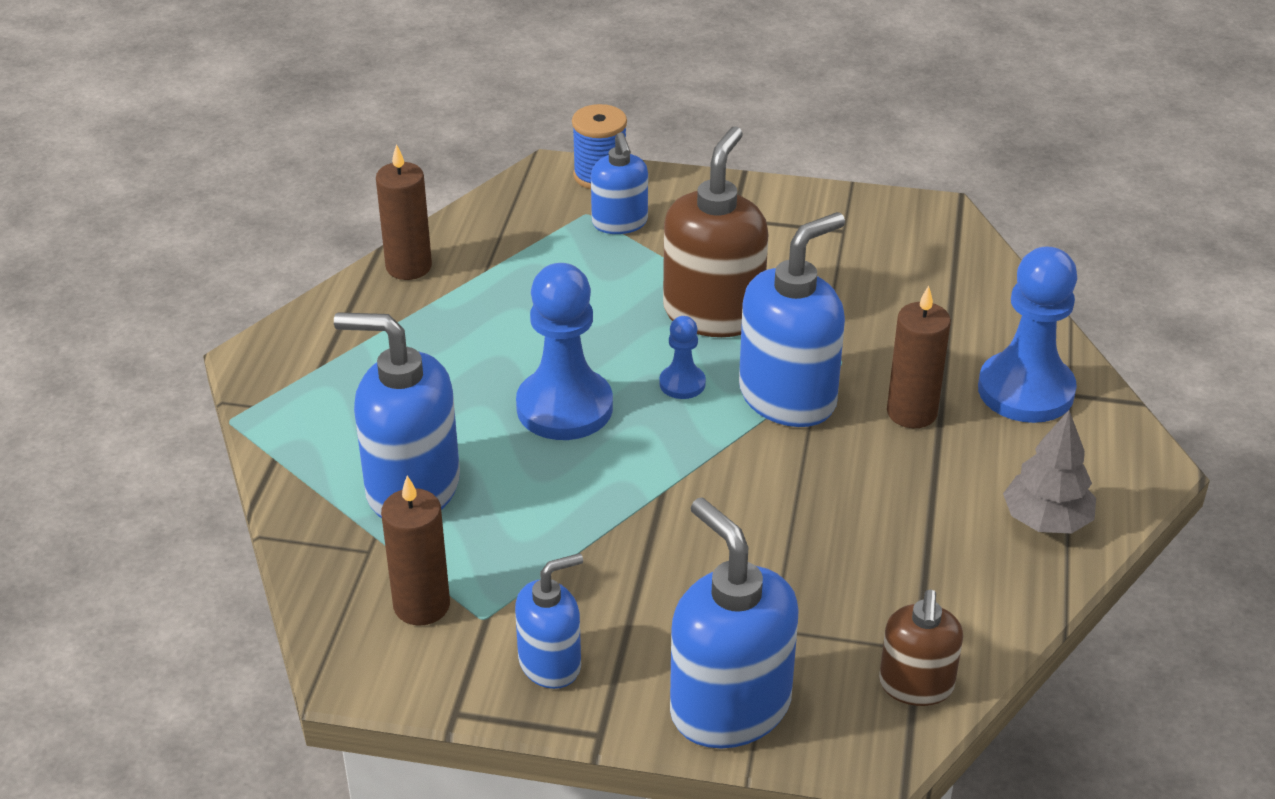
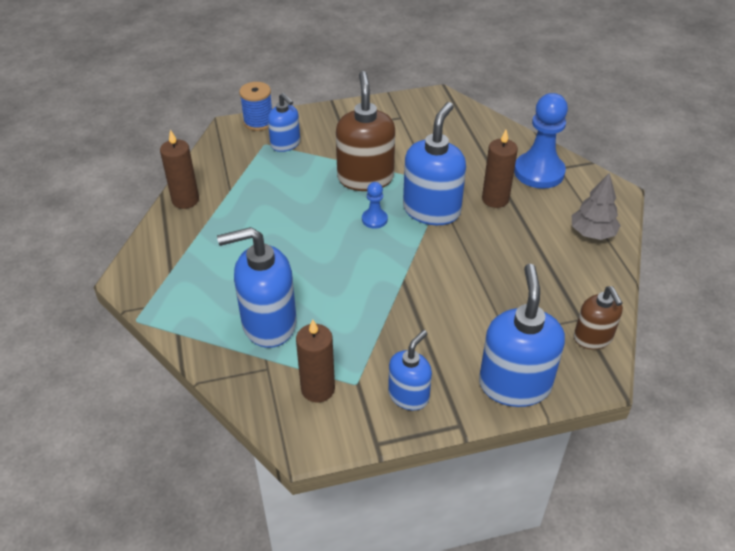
camera: 25 degrees left, 5 degrees up
(564, 407) = (322, 251): blue pawn -> none
(729, 707) = (514, 384): blue soap dispenser -> blue soap dispenser turned 60 degrees clockwise

